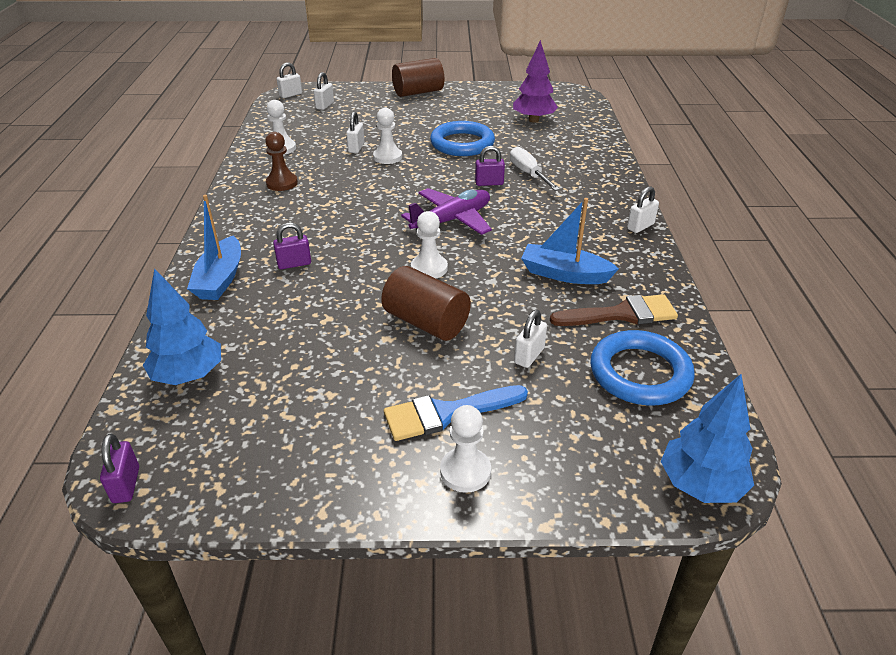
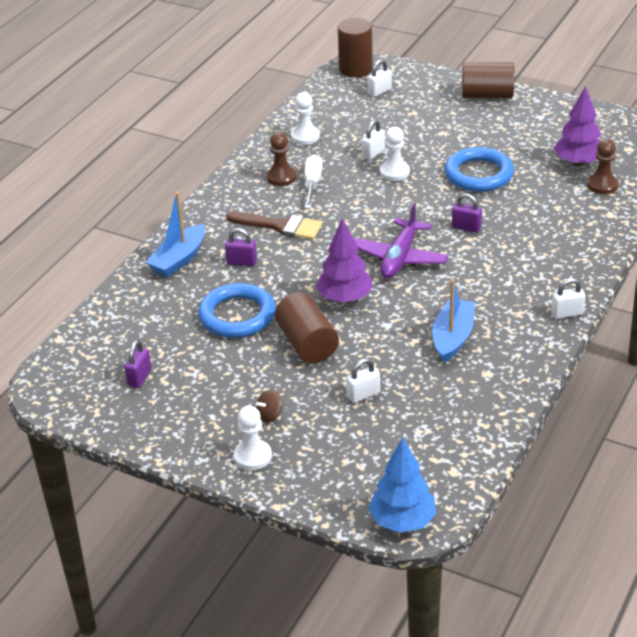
camera: 30 degrees right, 0 degrees up
(126, 485) = (45, 391): purple padlock -> purple padlock (139, 377)
(189, 375) = (117, 331): blue tree -> none
(290, 95) = (355, 69): white padlock -> brown cylinder
(429, 268) = (344, 298): white pawn -> purple tree
(446, 413) = (270, 415): blue brush -> brown spinning top
(452, 220) = (400, 258): purple plane -> purple plane turned 120 degrees clockwise
(528, 173) = (513, 227): white screwdriver -> white screwdriver (312, 184)
(564, 274) = (453, 337): blue boat -> blue boat turned 60 degrees clockwise
(567, 130) = (602, 185): none -> brown pawn
(621, 314) = (468, 386): brown brush -> brown brush (280, 226)
(640, 373) = (436, 436): blue ring -> blue ring (237, 315)

